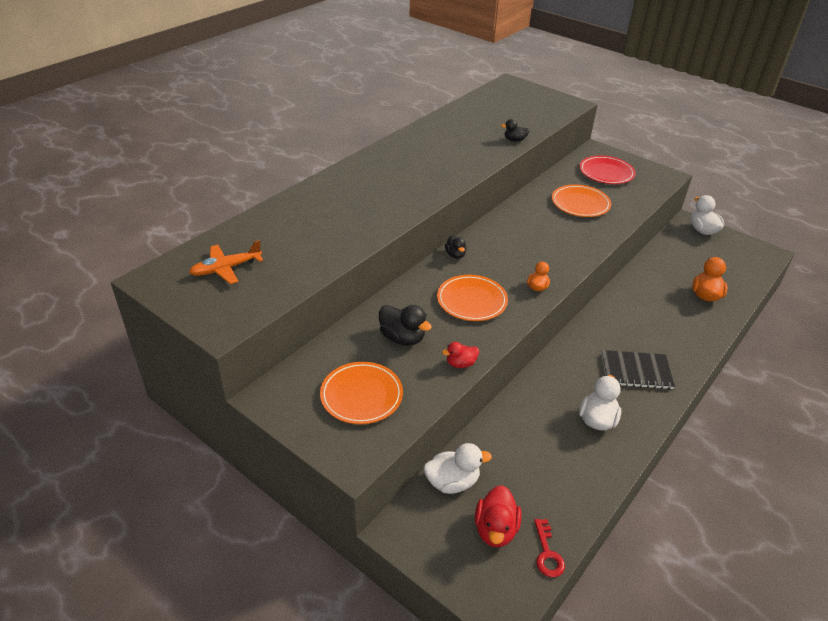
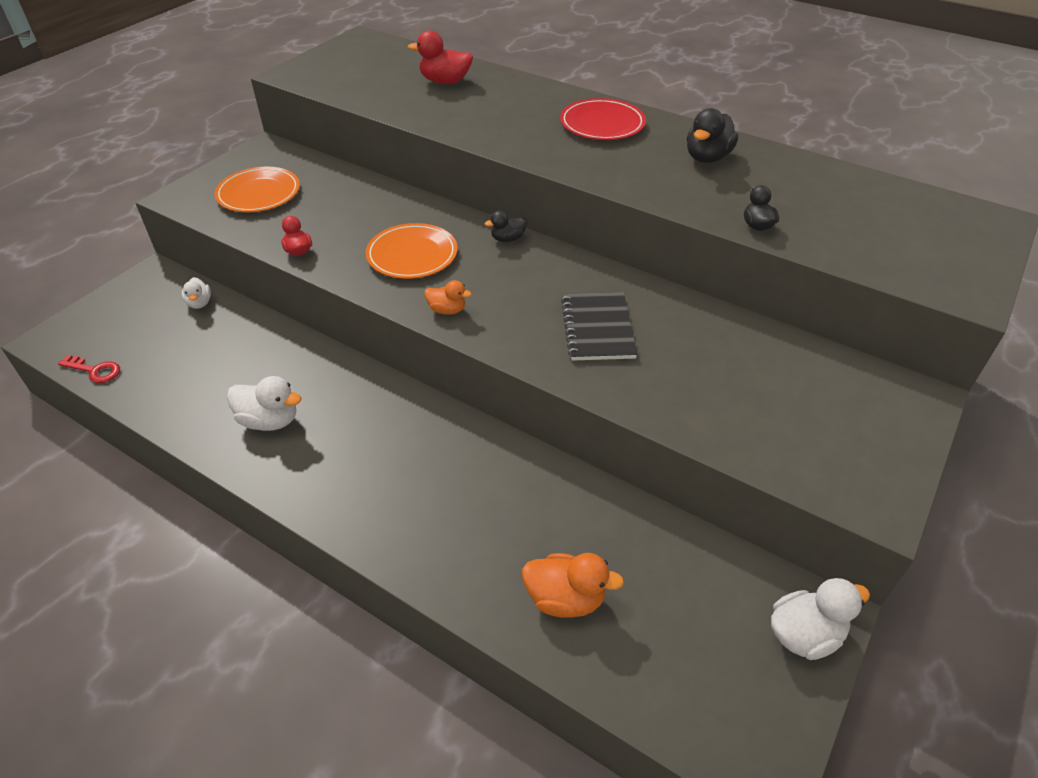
camera: 85 degrees right, 5 degrees up
(226, 269) = (378, 64): orange plane -> none
(402, 338) = (343, 210): black duck -> black duck (707, 158)
(452, 482) = (199, 303): white duck -> white duck, size x0.61
(495, 529) = (134, 334): red duck -> red duck (445, 82)
(547, 553) = (95, 370): red key -> red key turned 150 degrees counterclockwise
(580, 204) = (694, 363): orange plate -> none
(606, 173) = (830, 405): red plate -> red plate (602, 124)
(636, 371) = (359, 470): black notebook -> black notebook (598, 328)

